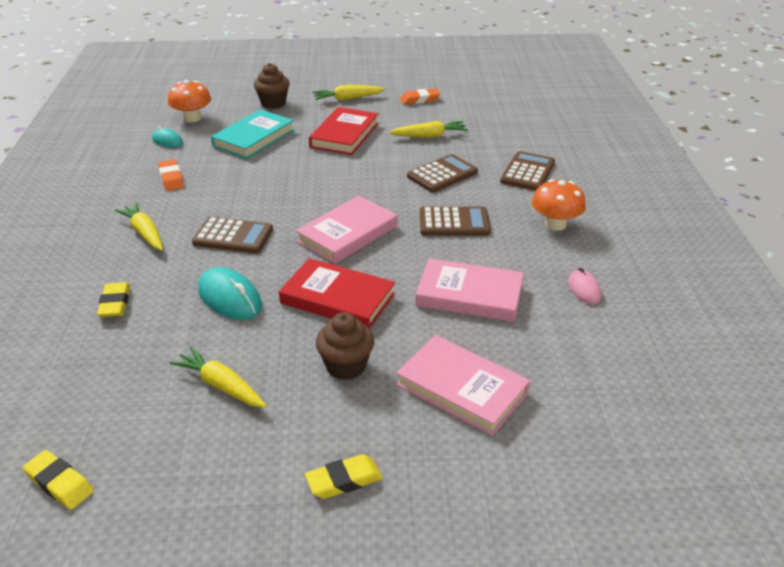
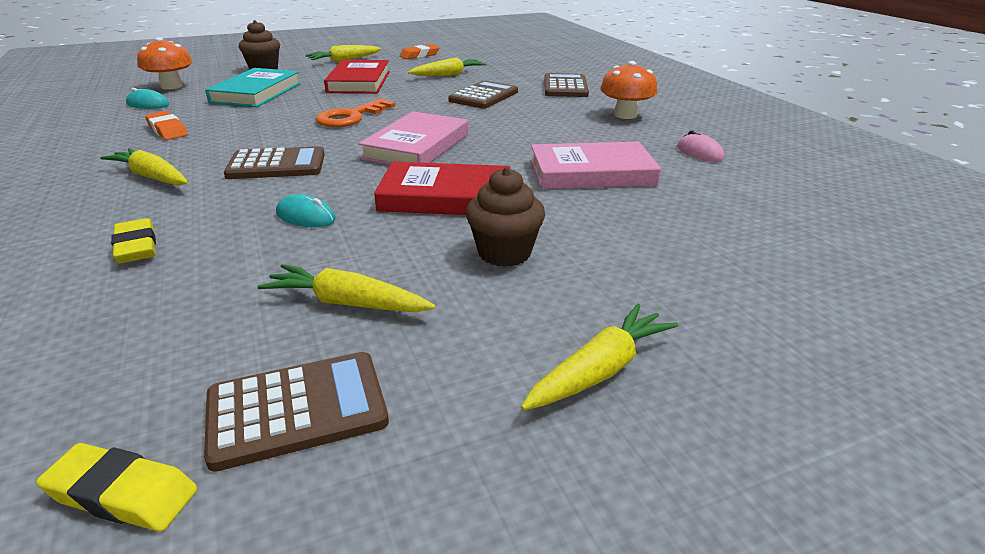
camera: 20 degrees left, 5 degrees down
(230, 298) = (306, 216): turquoise mouse -> turquoise mouse, size x0.59
(314, 185) = (351, 117): none -> orange key
(344, 480) = (599, 370): yellow eraser -> yellow carrot
(454, 223) = (525, 125): brown calculator -> brown calculator (297, 409)
(461, 389) = (658, 248): pink book -> none

